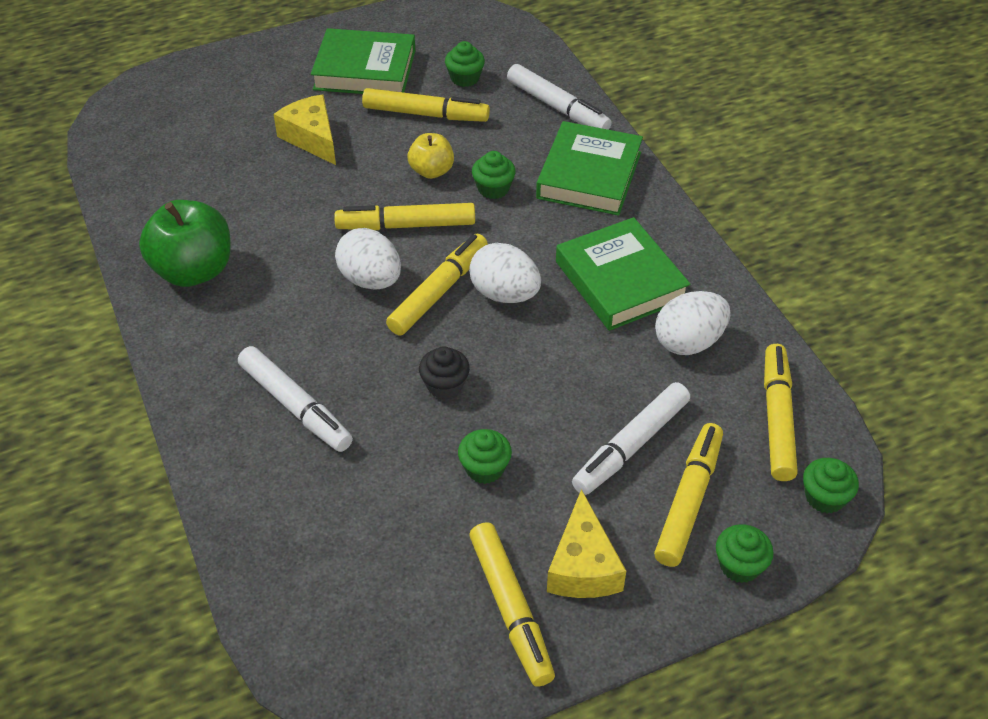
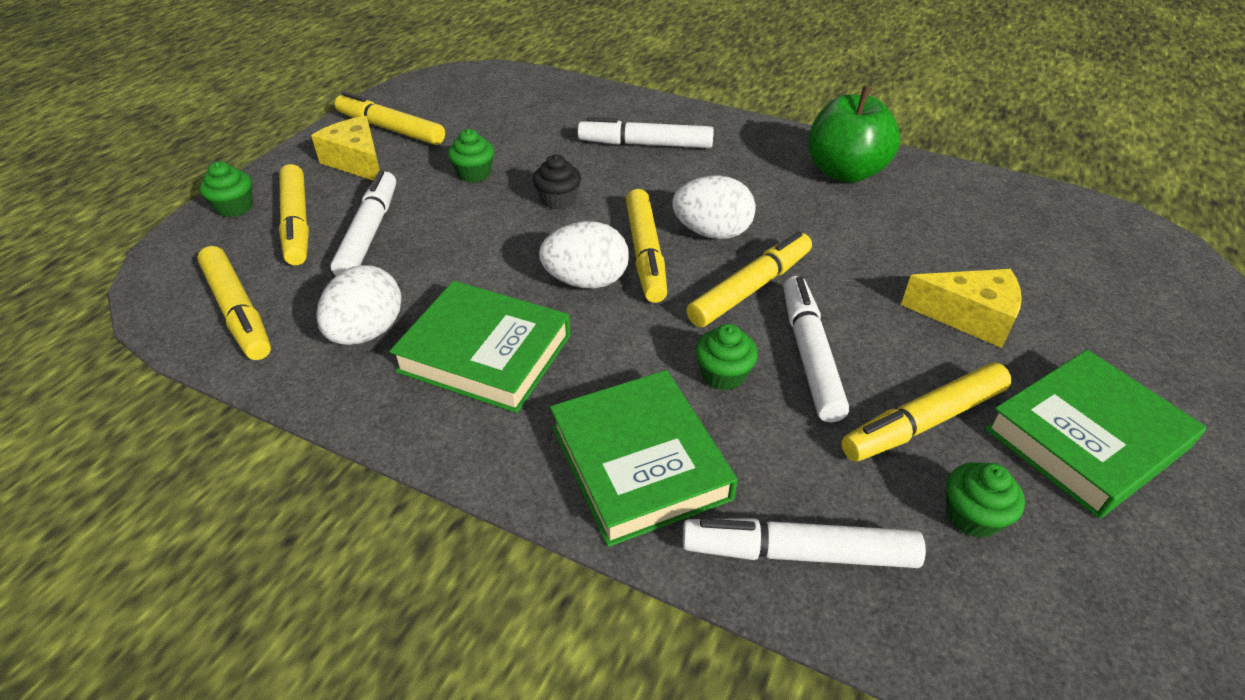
camera: 140 degrees right, 5 degrees down
(431, 171) = (809, 355): yellow apple -> white marker
(824, 497) = (170, 275): green cupcake -> none

